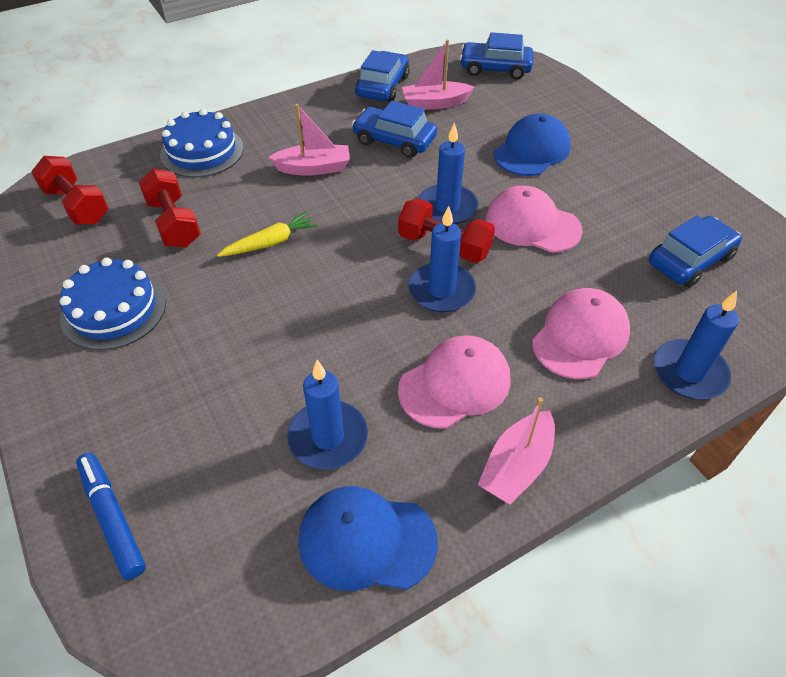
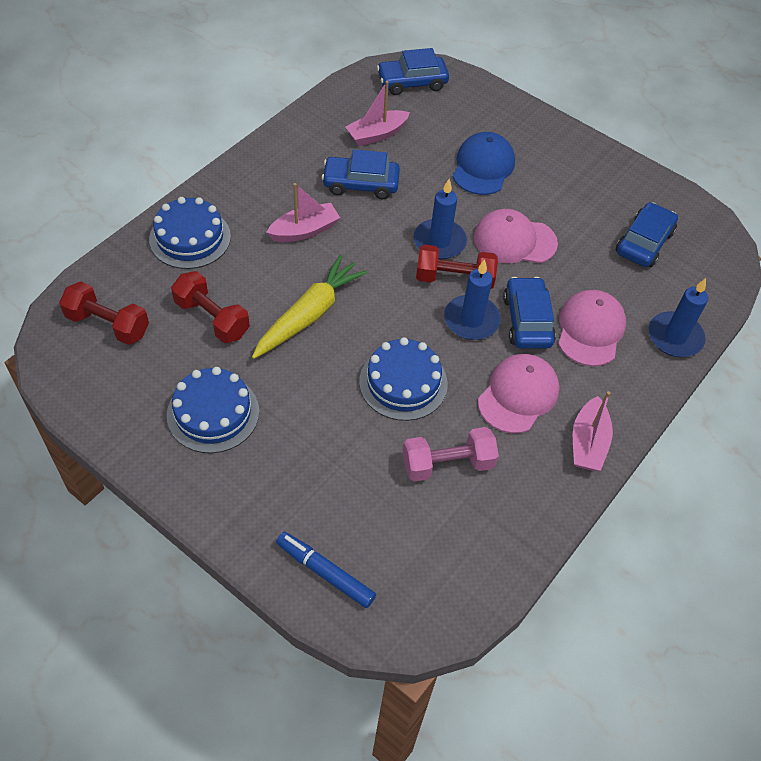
camera: 25 degrees left, 5 degrees up
(271, 242) = (309, 314): yellow carrot -> yellow carrot, size x1.65
(328, 334) = (403, 383): none -> blue cake
(328, 437) = (447, 464): blue candle -> pink dumbbell
(366, 540) = (512, 527): blue cap -> none
(383, 86) = (319, 125): blue car -> blue car (527, 320)

